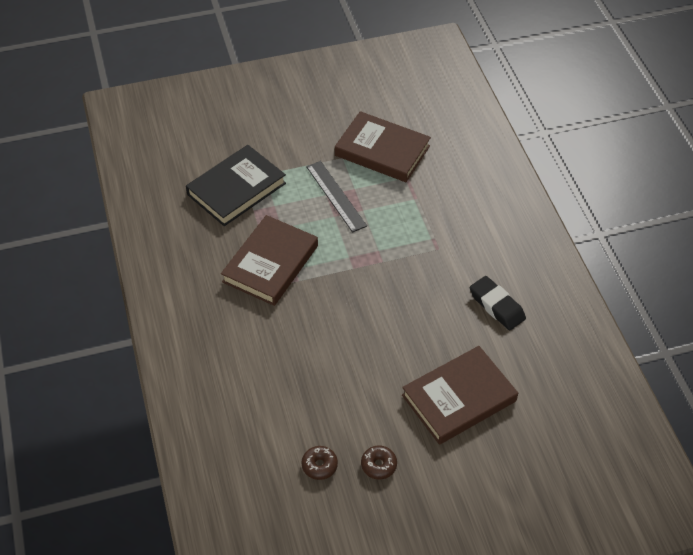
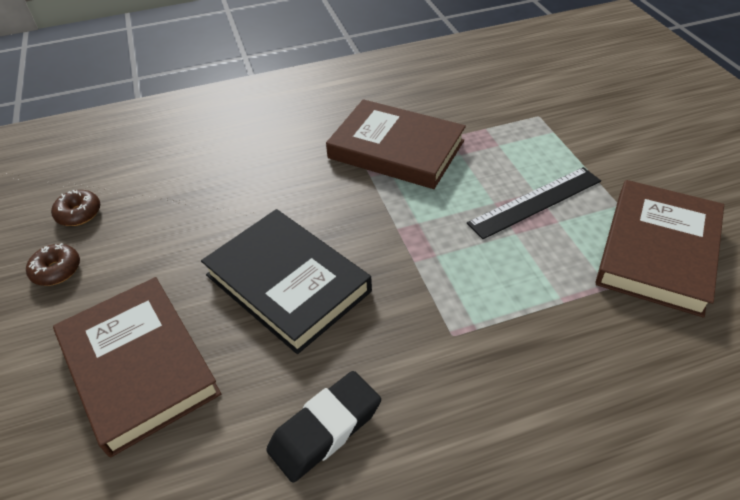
camera: 90 degrees right, 5 degrees down
(236, 189) = (517, 111): black book -> black book (287, 283)

